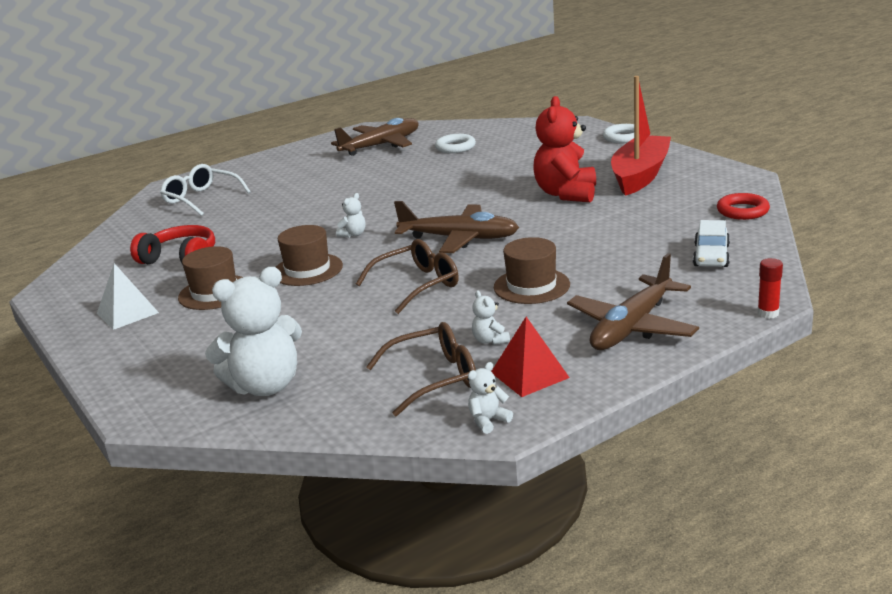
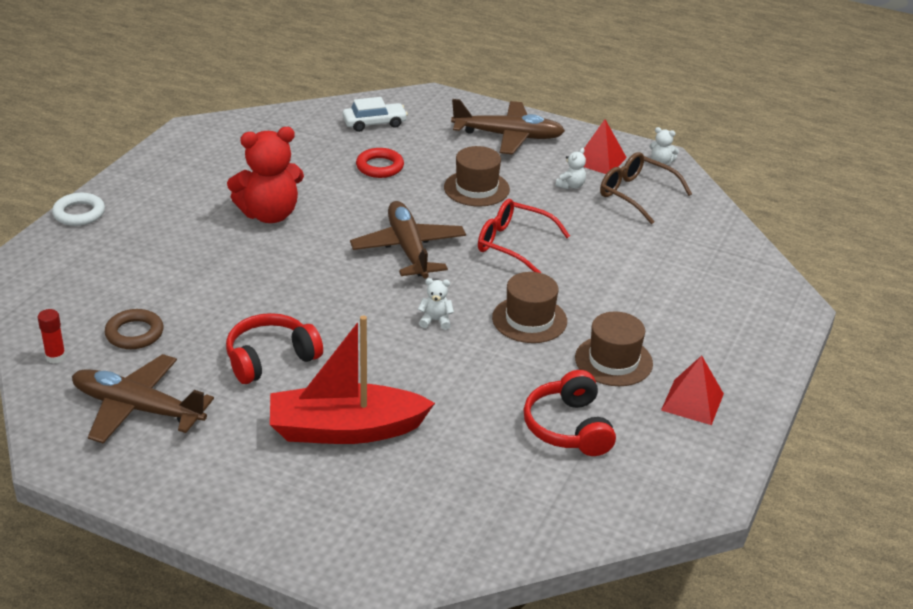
camera: 125 degrees left, 10 degrees up
(127, 313) = (692, 401): white pyramid -> red pyramid
(201, 199) = (400, 509): white glasses -> none
(265, 386) = (712, 263): white teddy bear -> none
(381, 179) = (270, 358): none -> red headphones
(417, 285) = (513, 244): brown glasses -> red glasses
(455, 147) = (134, 333): white ring -> brown ring
(640, 175) = (203, 182): red boat -> red boat (345, 429)
(742, 211) = (276, 121): red ring -> red ring (380, 167)
(768, 313) = (453, 93): red glue stick -> red glue stick (55, 357)

